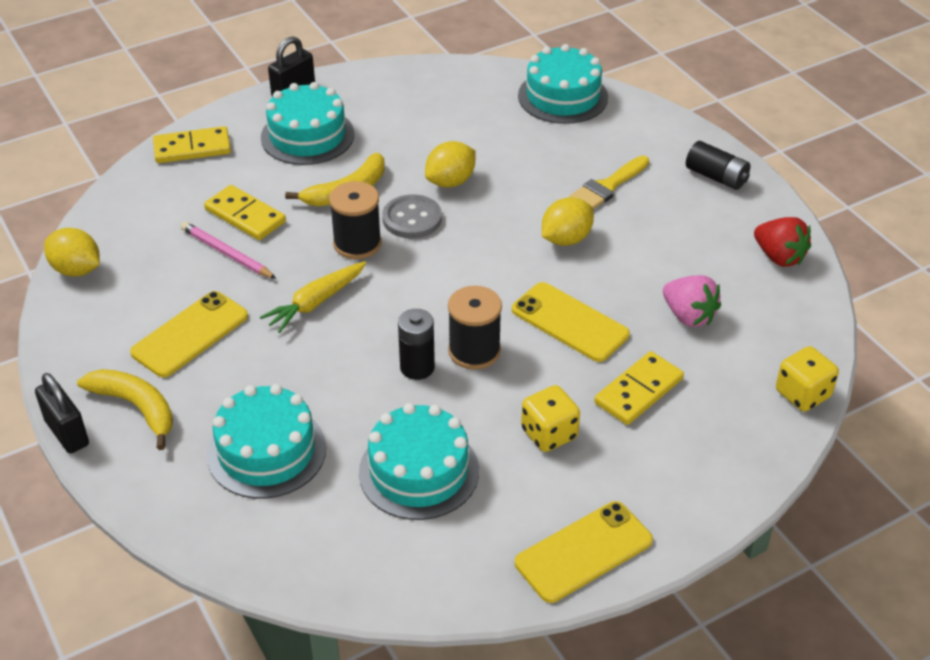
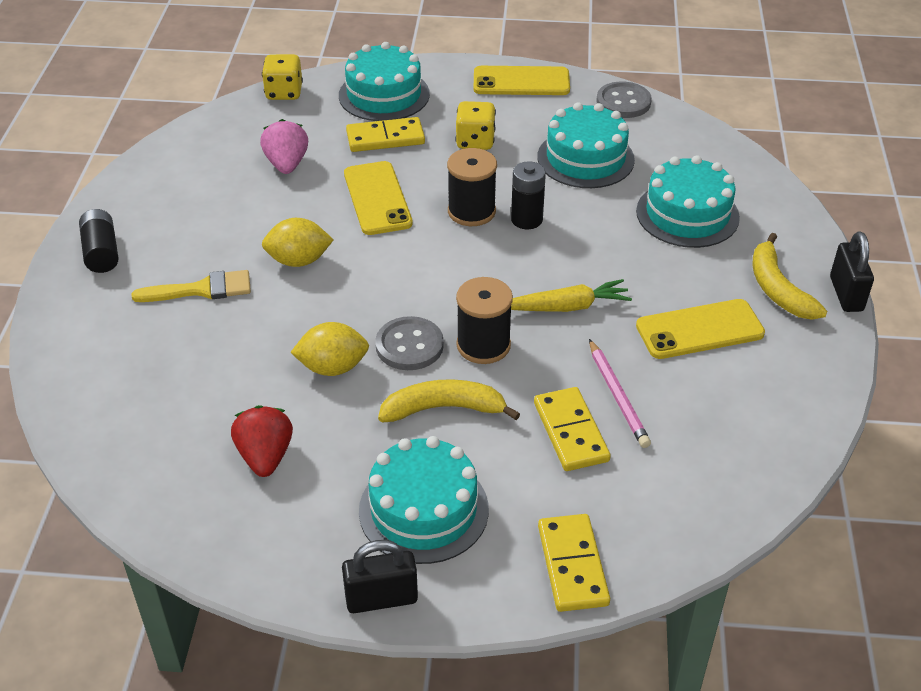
camera: 145 degrees left, 0 degrees up
(76, 270) = (785, 452): yellow lemon -> none
(192, 148) = (572, 565): yellow domino -> yellow domino turned 60 degrees clockwise
(440, 584) = (623, 102): none -> grey button
(563, 96) = (102, 413): turquoise cake -> turquoise cake (384, 95)
(779, 257) = (161, 171): red strawberry -> red strawberry (265, 456)

